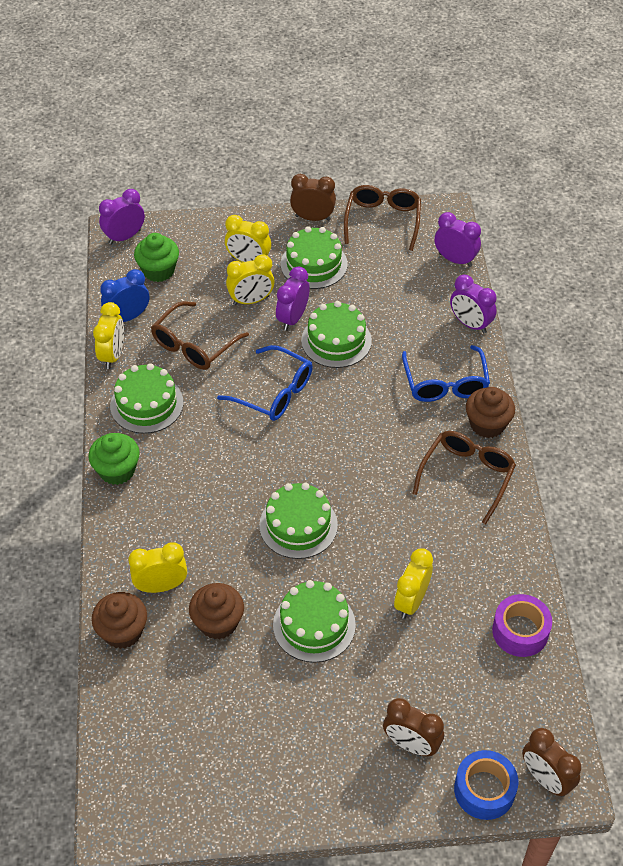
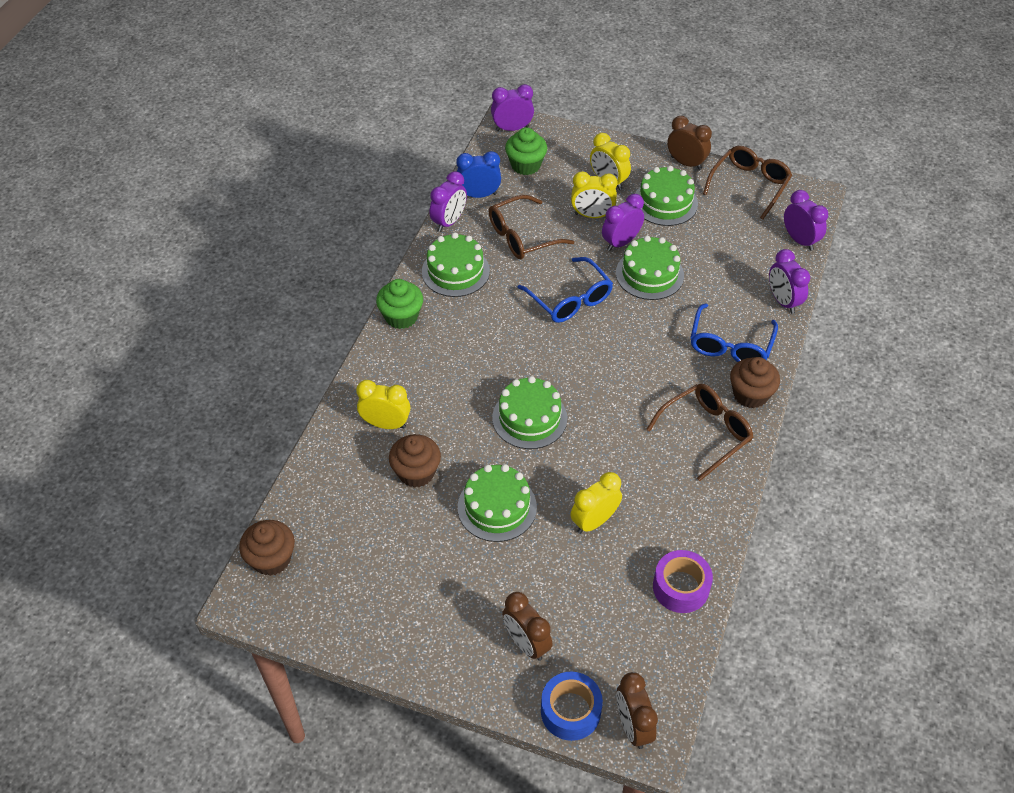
camera: 25 degrees right, 0 degrees up
(113, 355) = (449, 222): yellow clock -> purple clock
(122, 631) = (334, 448): brown cupcake -> brown cupcake (271, 559)

